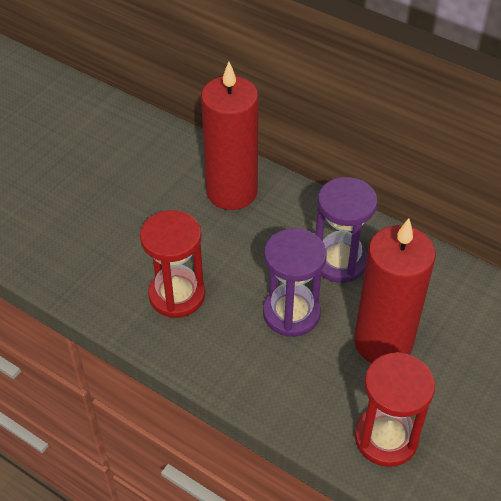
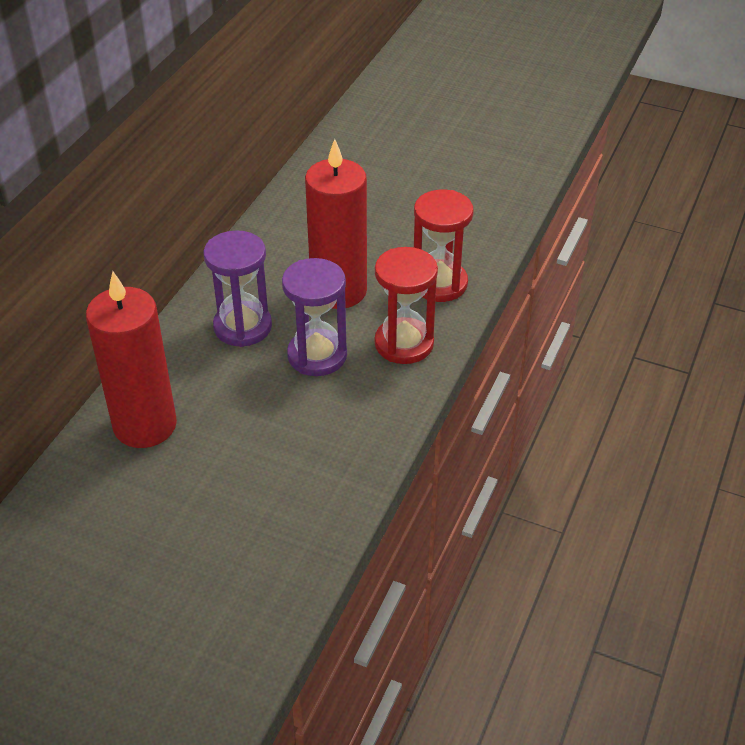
camera: 100 degrees left, 5 degrees down
(177, 295) = (310, 449): red hourglass -> red hourglass (404, 344)

